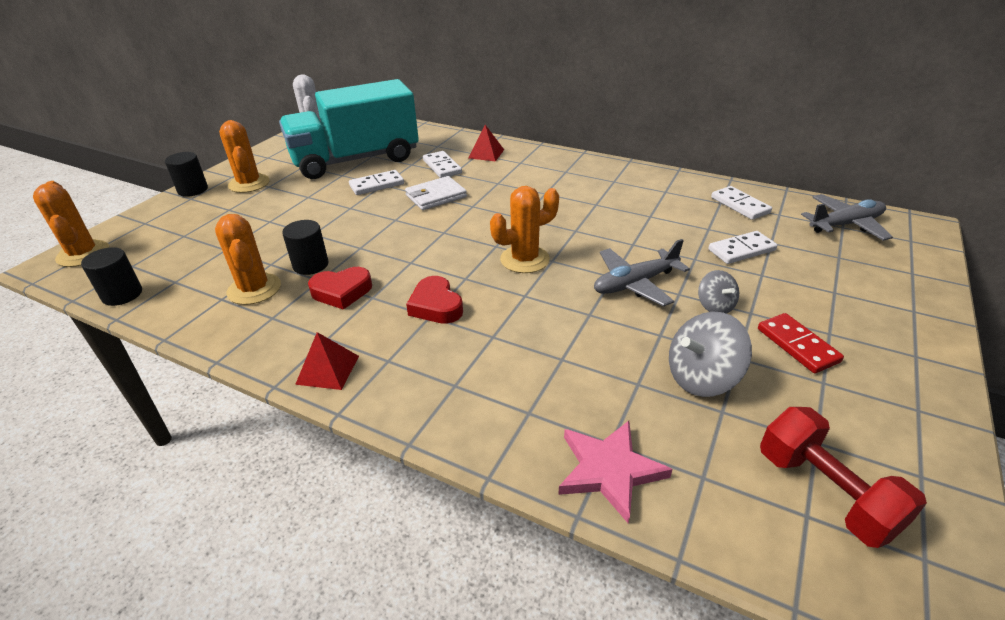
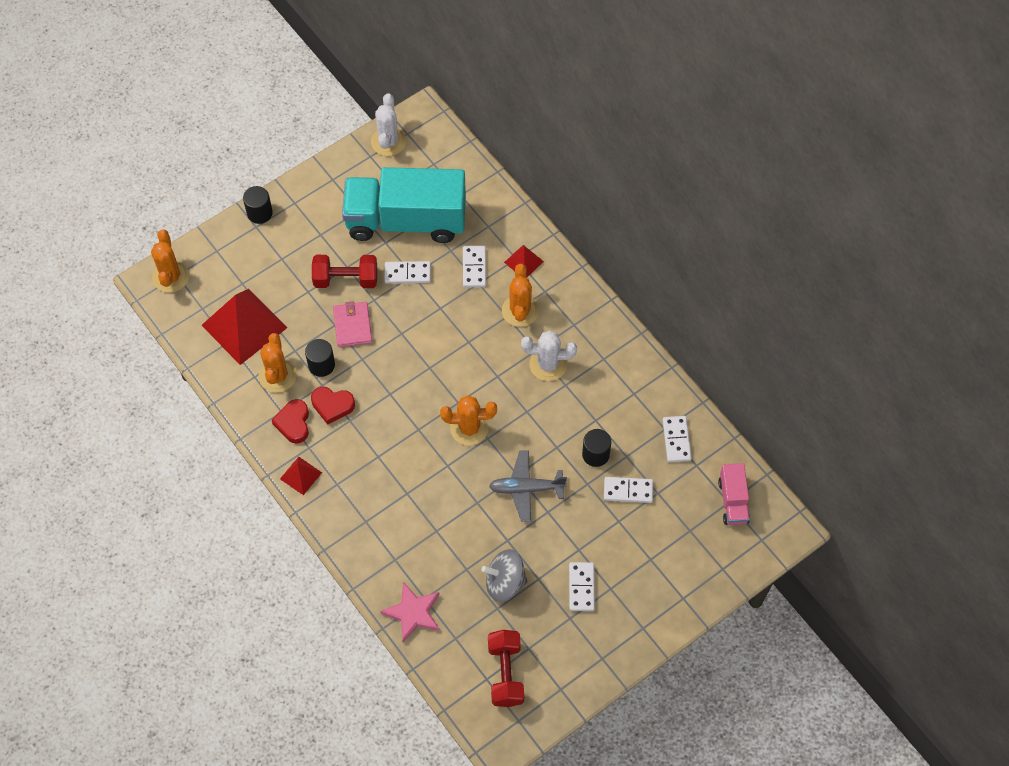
camera: 25 degrees right, 25 degrees up
(122, 294) = (193, 342): black cylinder -> black cylinder (595, 454)
(194, 264) = (244, 326): none -> red pyramid
(249, 184) = (306, 223): orange cactus -> orange cactus (520, 311)
(310, 203) = (346, 279): none -> red dumbbell
(335, 229) = (352, 325): none -> pink wallet
(436, 196) = (447, 313): white wallet -> none
(436, 306) = (386, 449): red heart -> red heart (293, 423)
(566, 197) = (548, 364): none -> white cactus
(715, 306) = (561, 533): grey spinning top -> none
(797, 345) = (581, 587): red domino -> white domino
(845, 225) = (733, 501): grey plane -> pink truck

